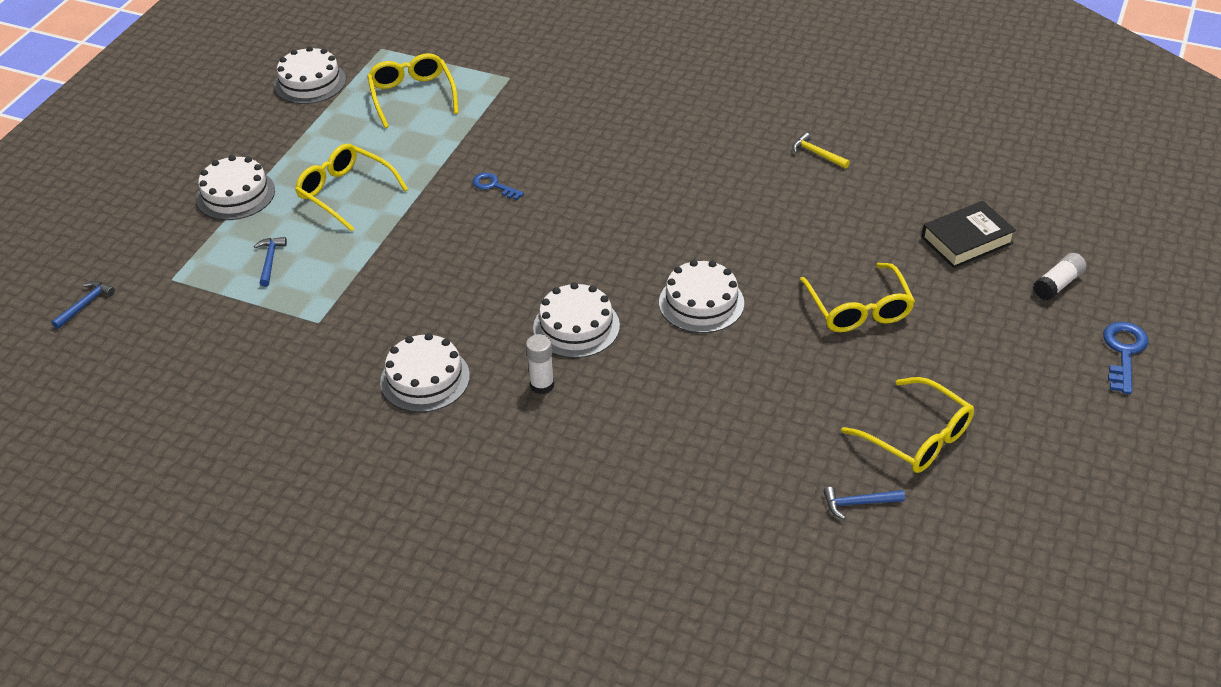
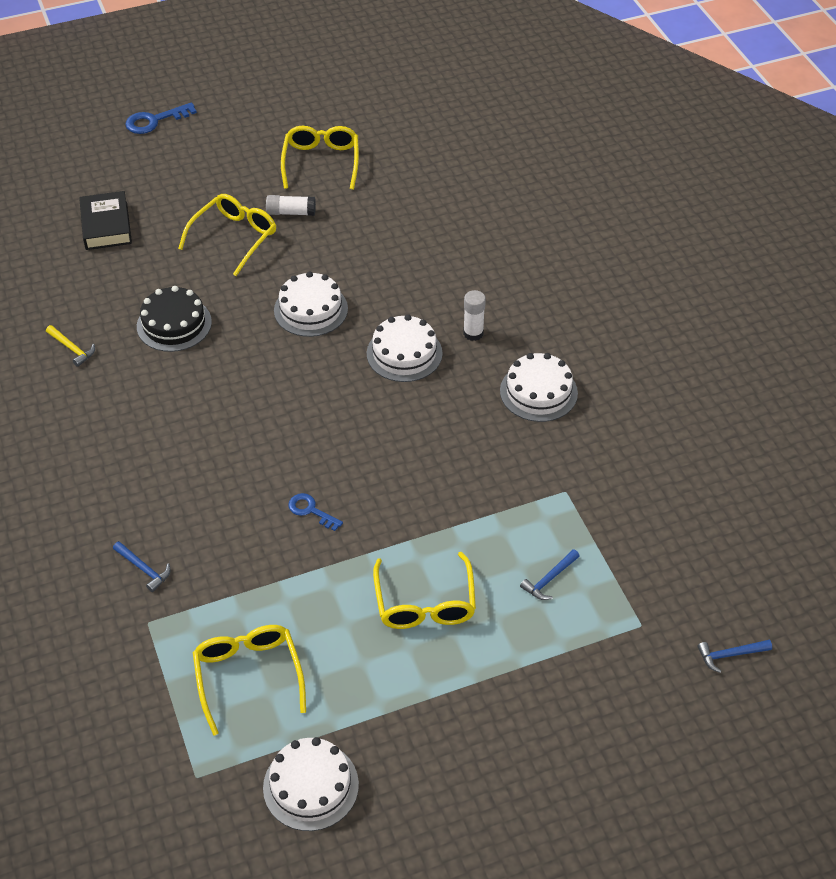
camera: 135 degrees left, 5 degrees up
(235, 194) = (513, 682): white cake -> none
(412, 96) = (248, 676): yellow glasses -> yellow glasses turned 135 degrees clockwise
(494, 186) = (311, 511): blue key -> blue key turned 135 degrees clockwise
(781, 217) = (174, 324): none -> black cake
(817, 154) = (72, 348): yellow hammer -> yellow hammer turned 45 degrees counterclockwise
(858, 503) = (398, 159): blue hammer -> blue hammer (144, 569)
(966, 240) = (106, 226): black book -> black book turned 60 degrees clockwise
(1058, 284) = (114, 169): white glue stick -> white glue stick (291, 212)

